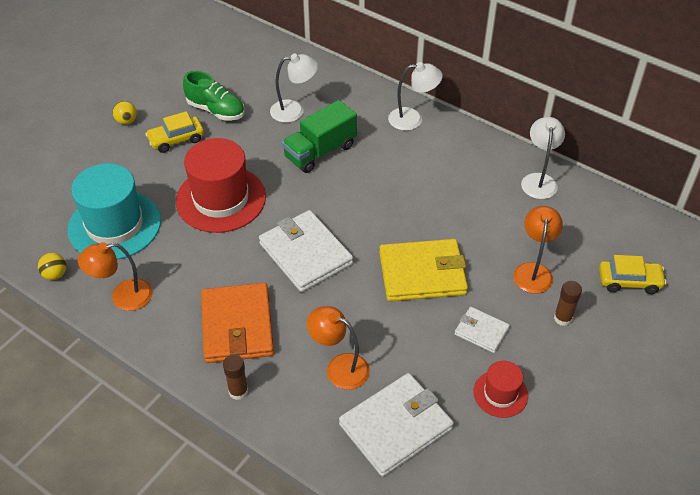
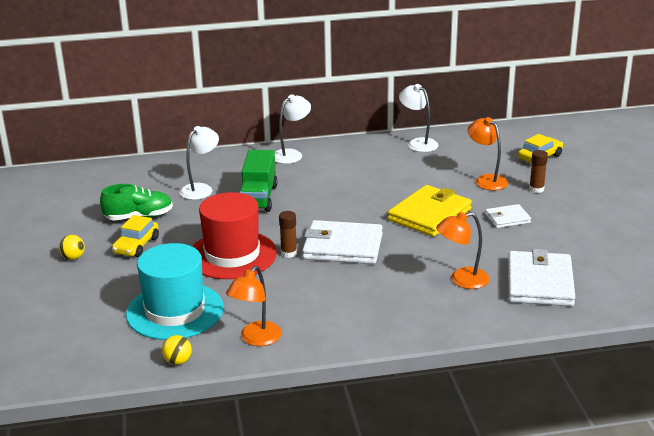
camera: 45 degrees left, 20 degrees down
(237, 326) = (364, 302): orange wallet -> none
(238, 391) = (424, 329): brown glue stick -> brown glue stick (289, 253)
(500, 393) = (564, 236): red hat -> none

